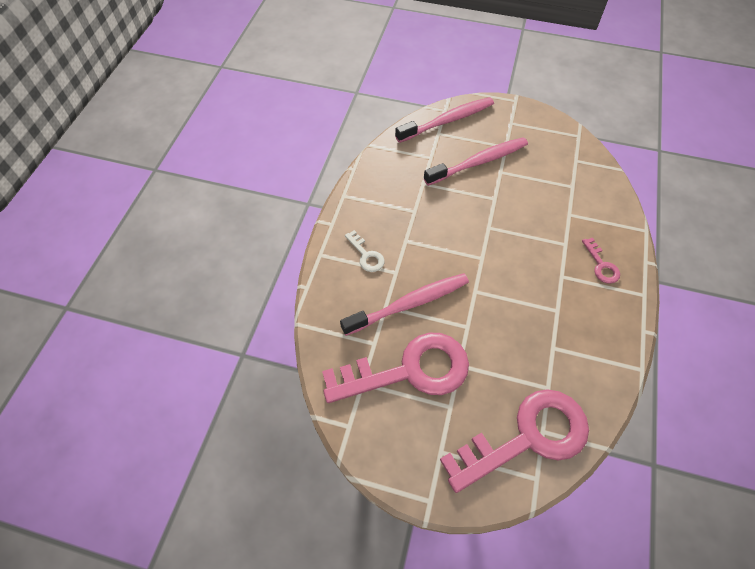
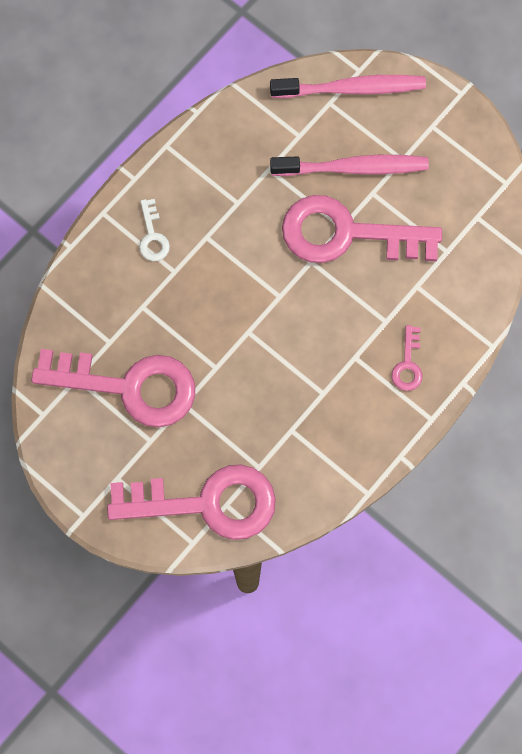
camera: 25 degrees right, 15 degrees up
(409, 304) = (168, 315): pink toothbrush -> none
(501, 201) = (347, 234): none -> pink key

